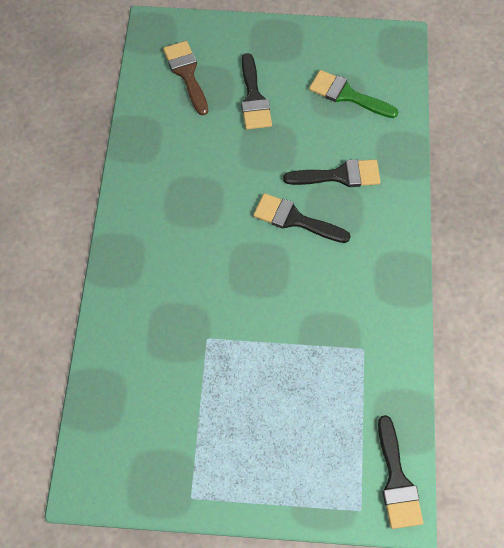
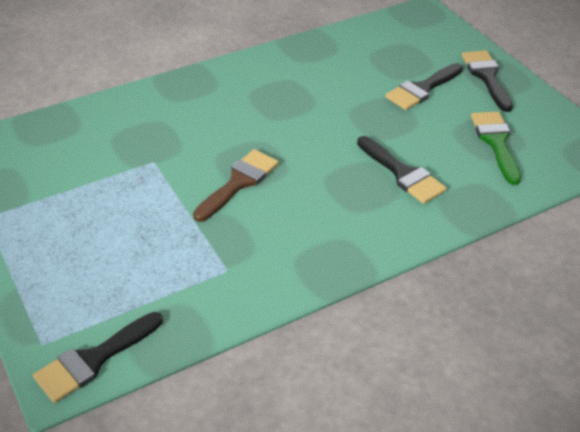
camera: 55 degrees right, 20 degrees down
(186, 73) = (401, 45): brown brush -> brown brush (239, 182)
(295, 219) = (324, 164): black brush -> black brush (486, 77)

